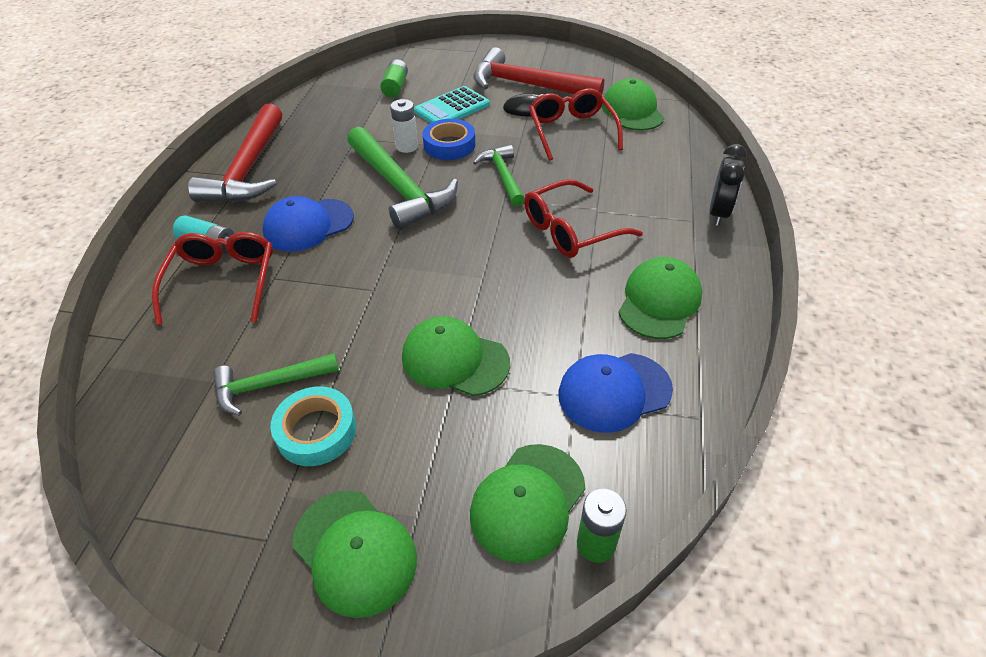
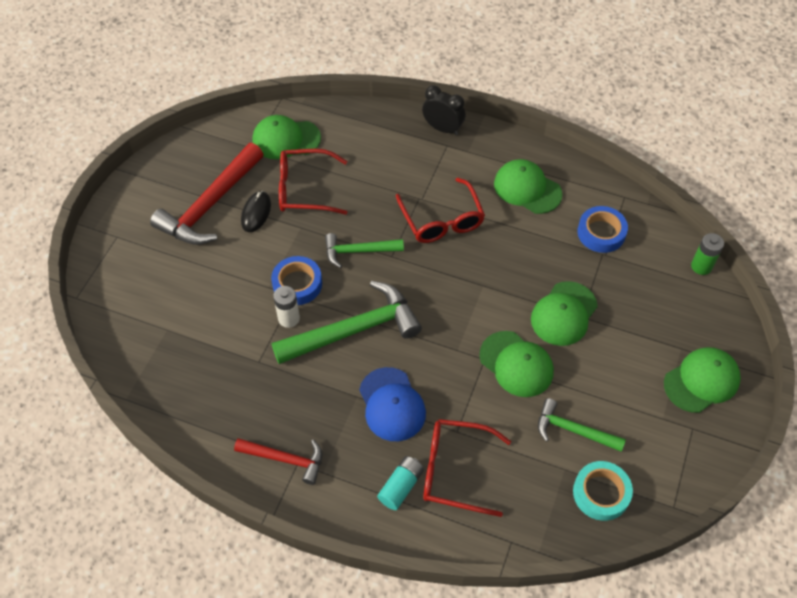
camera: 80 degrees left, 10 degrees up
(248, 169) = (285, 459): red hammer -> red hammer, size x0.57
(269, 385) = (573, 430): green hammer -> green hammer turned 120 degrees clockwise
(316, 431) = (616, 400): turquoise tape -> turquoise tape (601, 493)
(395, 87) = (168, 319): green battery -> none
(452, 108) = (230, 273): turquoise calculator -> none
(528, 501) = (674, 292): green cap -> green cap (516, 364)
(614, 392) = (601, 233): blue cap -> blue tape

